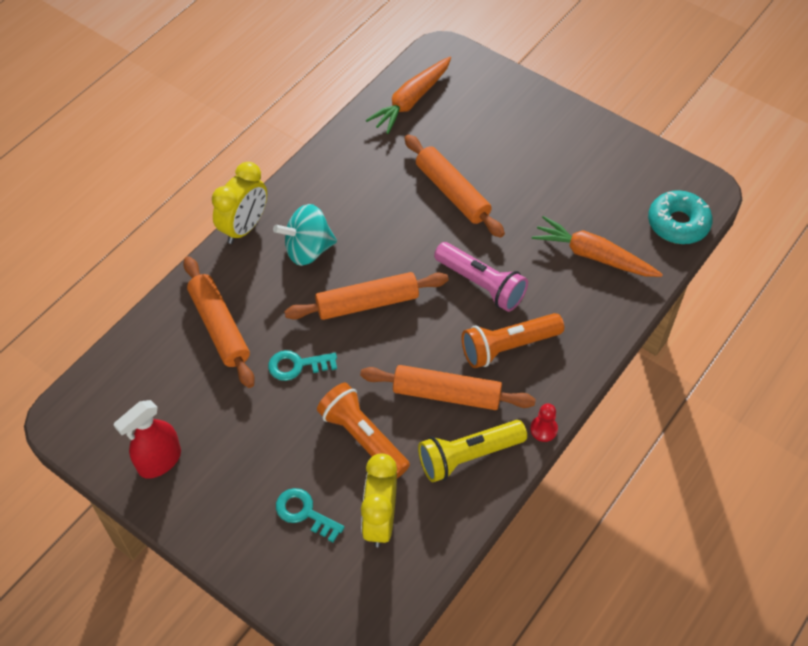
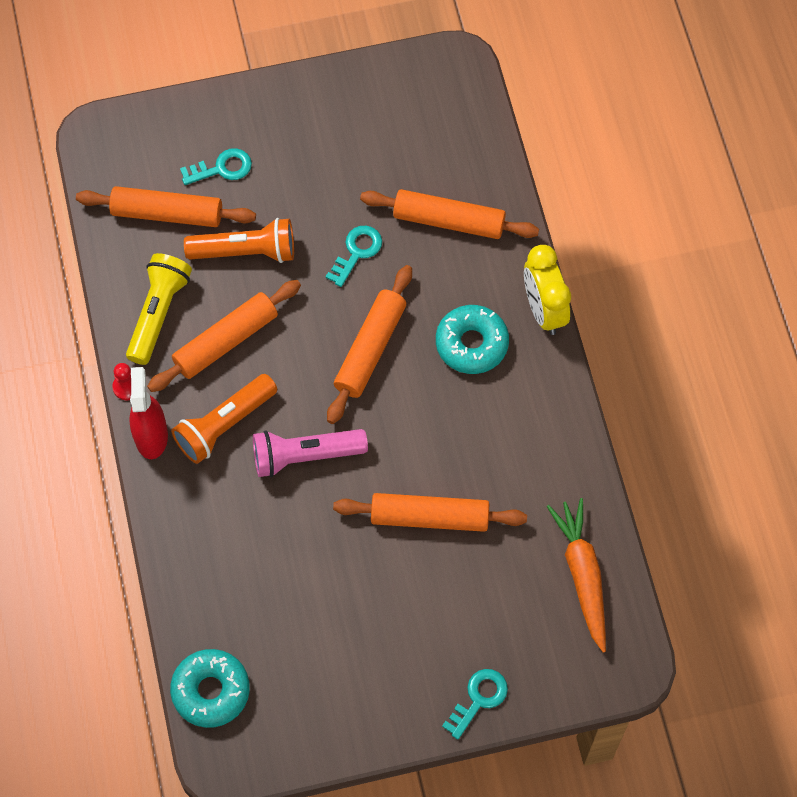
camera: 130 degrees right, 10 degrees up
(159, 461) = (358, 102): red spray bottle -> red spray bottle (151, 436)
(308, 250) = (471, 344): turquoise spinning top -> turquoise donut
(380, 520) = (167, 213): yellow clock -> orange rolling pin
(508, 346) = (224, 425): orange flashlight -> orange flashlight turned 150 degrees counterclockwise
(535, 100) = (478, 699): none -> turquoise key
(593, 255) = (247, 579): orange carrot -> none

